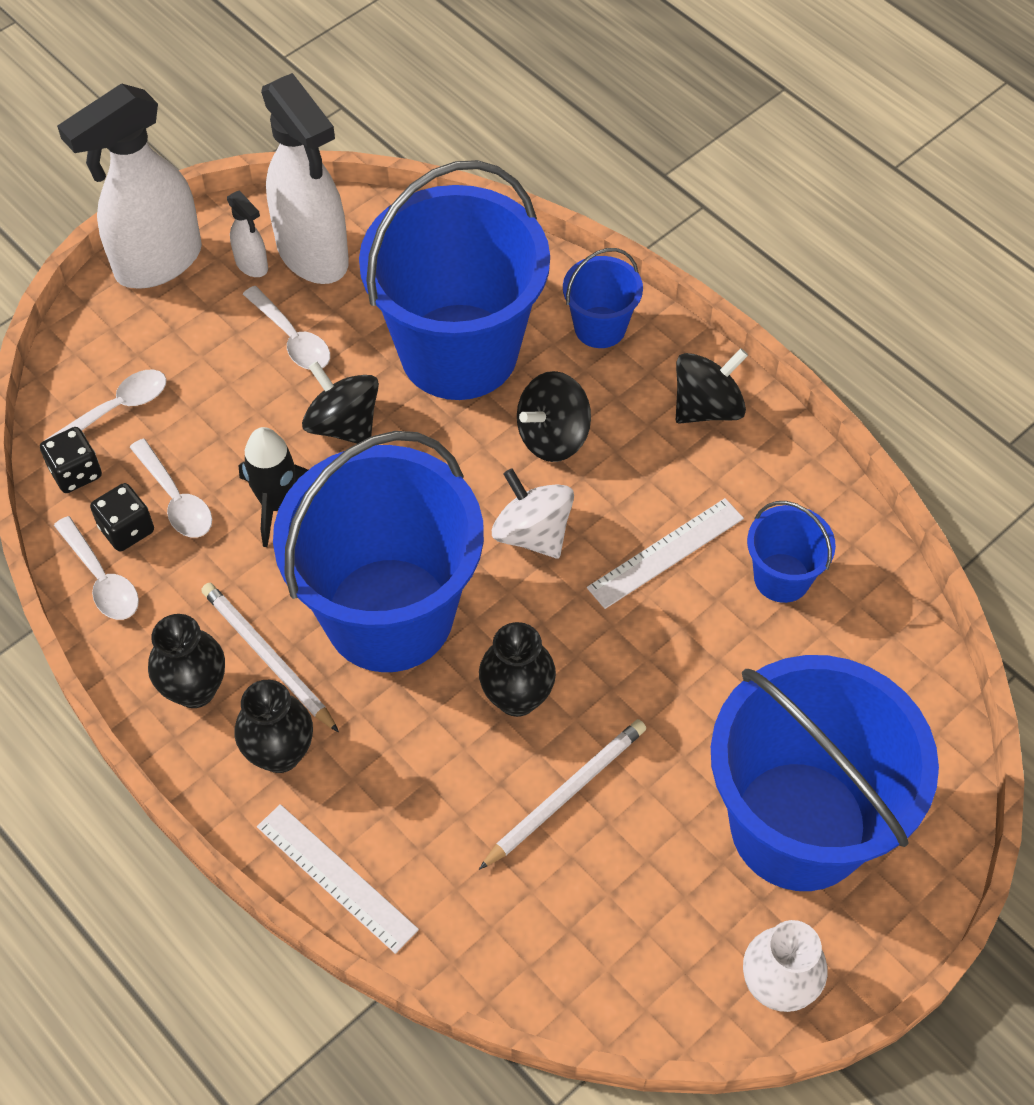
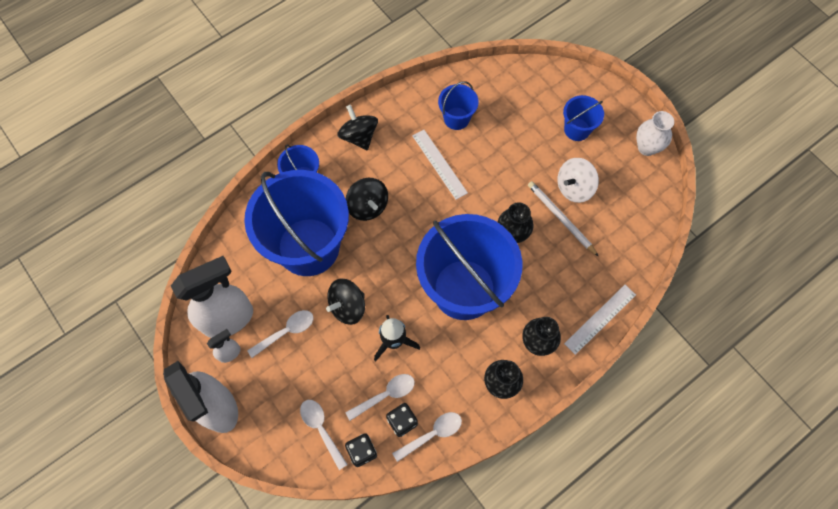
camera: 85 degrees left, 10 degrees up
(267, 657) = (484, 348): white pencil -> none
(532, 533) = (423, 220): white spinning top -> white spinning top (574, 188)
(798, 825) = (577, 129): blue bucket -> blue bucket, size x0.44

